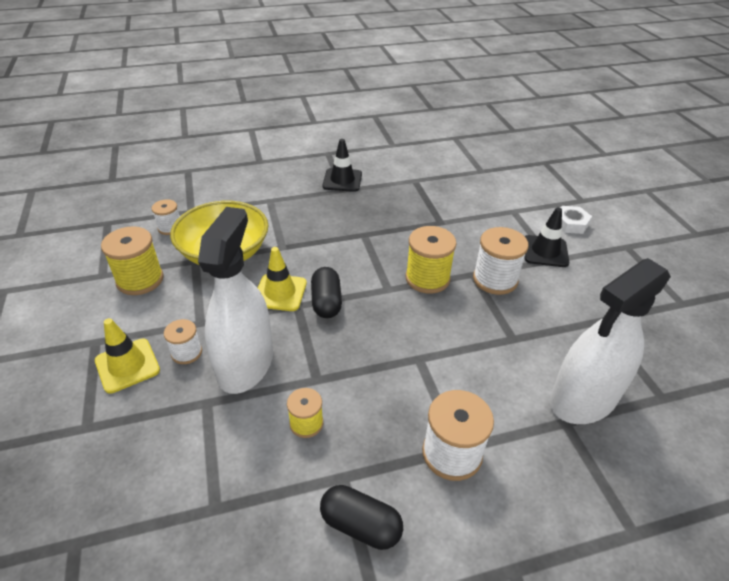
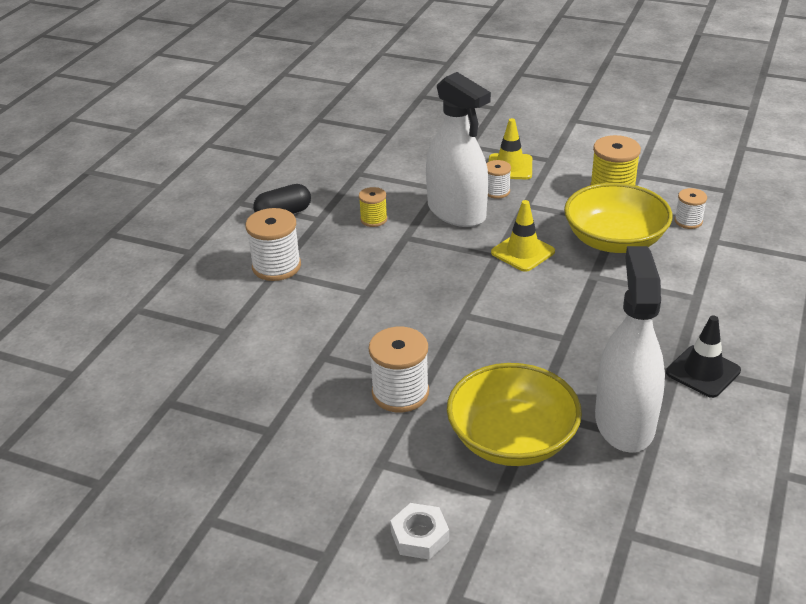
camera: 130 degrees right, 5 degrees down
(326, 302) = (483, 272): black capsule -> none
(427, 278) = (451, 346): yellow spool -> none
(472, 221) = (512, 439): none -> yellow bowl
(545, 251) = (398, 466): black traffic cone -> none
(583, 399) = (227, 355): white spray bottle -> white spray bottle (624, 422)

